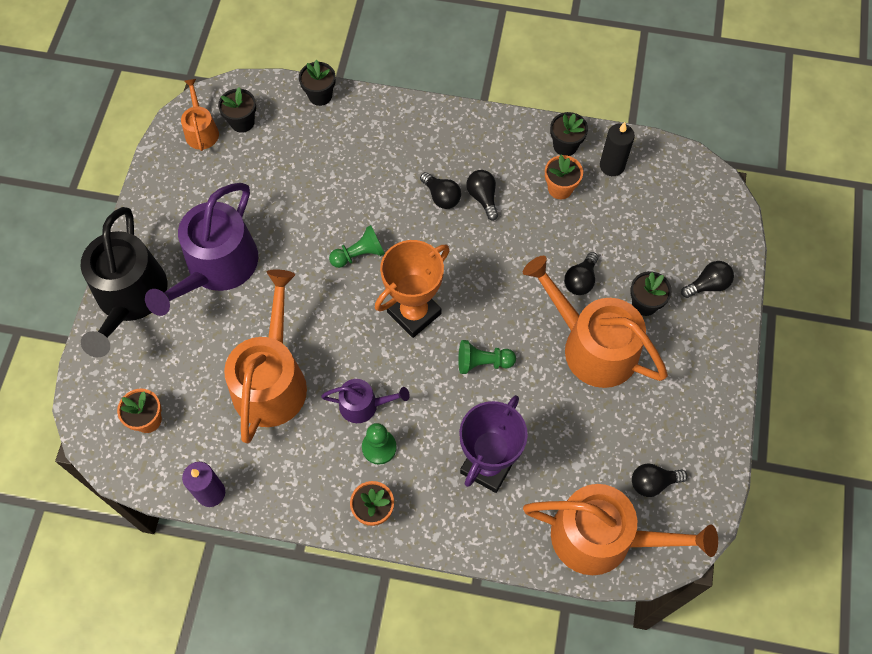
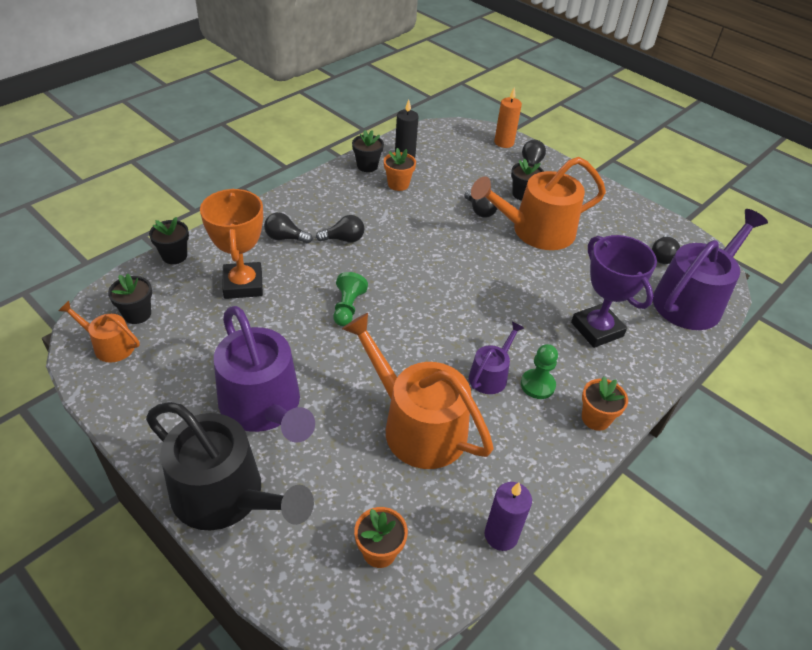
camera: 60 degrees left, 20 degrees down
(414, 313) = (431, 303): orange trophy -> orange trophy (243, 285)
(483, 197) = (367, 220): black light bulb -> black light bulb (285, 238)
(483, 362) = (506, 288): green pawn -> none
(602, 537) = (692, 300): orange watering can -> purple watering can
(725, 238) = (504, 142): none -> orange candle

